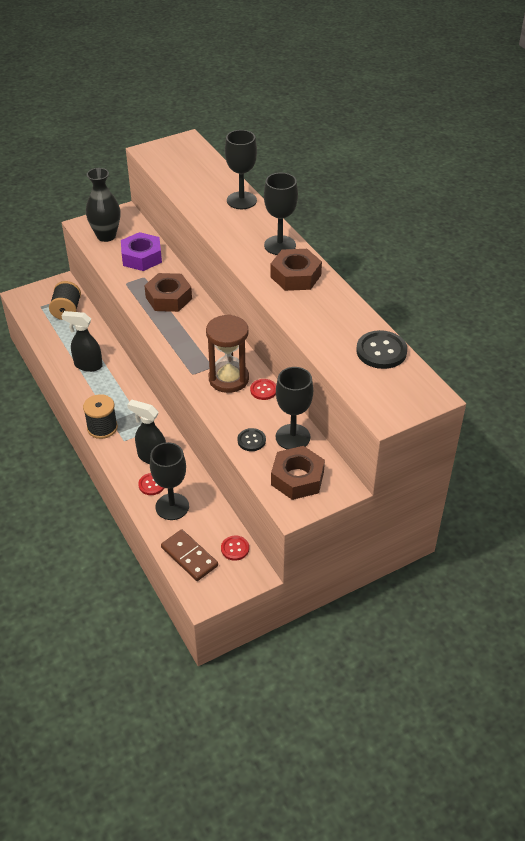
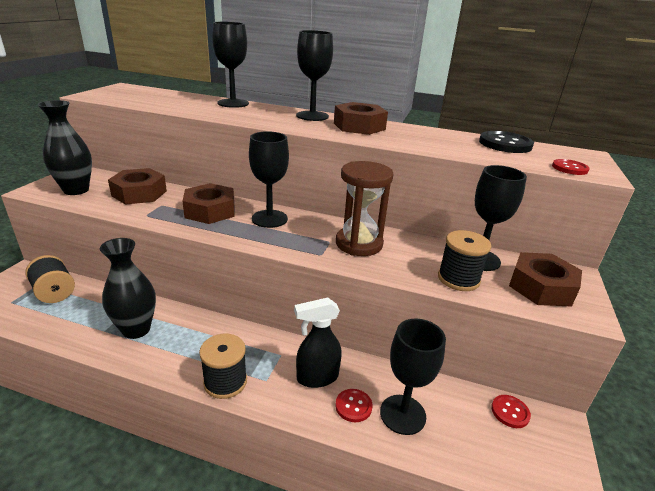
camera: 45 degrees left, 15 degrees down
(88, 365) = (136, 329): black spray bottle -> black vase
(141, 257) = (139, 193): purple nut -> brown nut
(189, 557) = (492, 456): brown domino -> none
(198, 325) = (269, 219): none -> black goblet
(251, 440) = (458, 279): black button -> black spool
(263, 390) = (399, 239): red button -> red button (569, 168)

